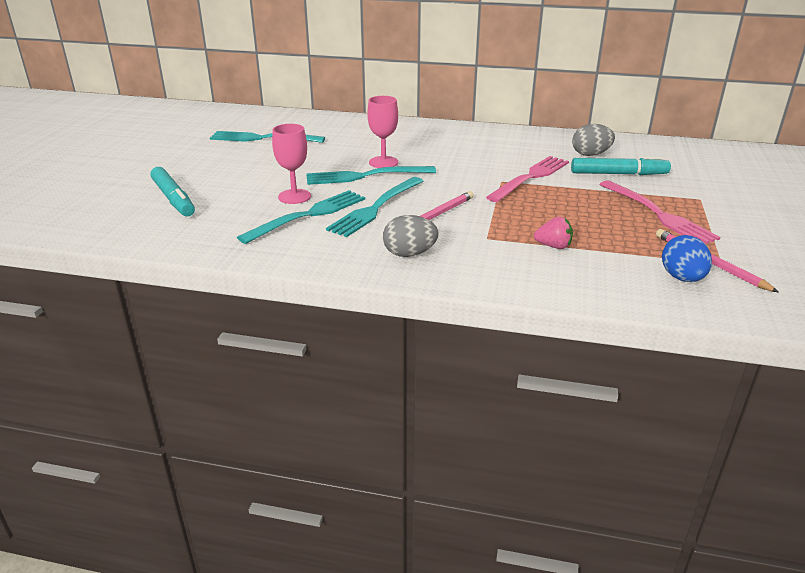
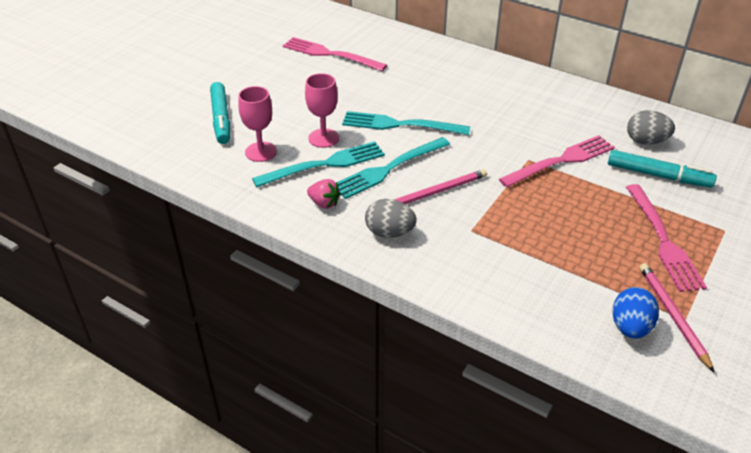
camera: 20 degrees right, 10 degrees up
(262, 138) = (330, 54): turquoise fork -> pink fork
(383, 162) = (426, 110): pink goblet -> pink goblet (261, 152)
(553, 246) = (528, 256): pink strawberry -> pink strawberry (324, 203)

